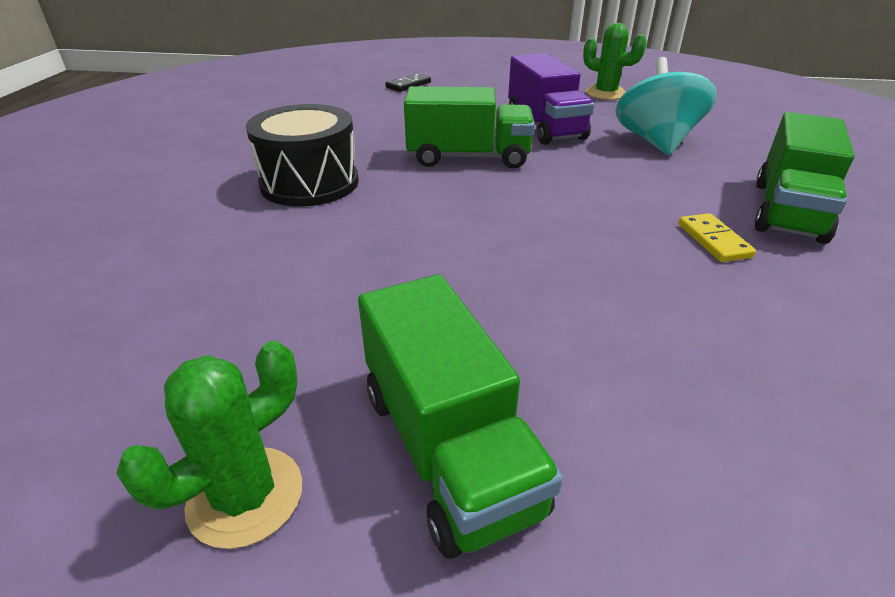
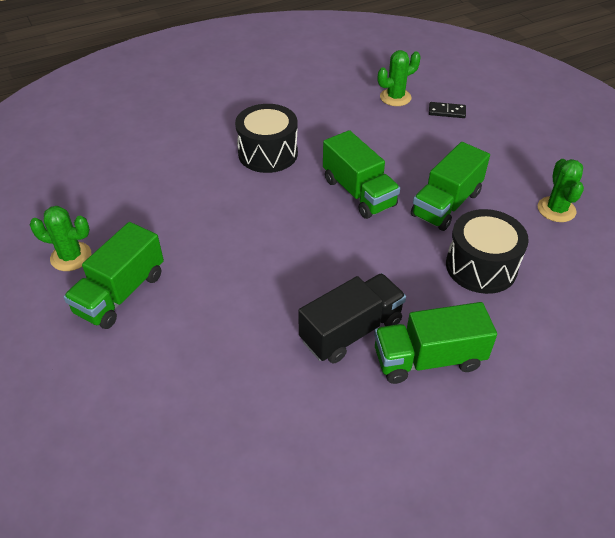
camera: 55 degrees right, 10 degrees up
(345, 95) = (395, 97): none -> green cactus
(545, 126) = (446, 204): purple truck -> green truck
(656, 142) = (481, 266): turquoise spinning top -> black drum
(713, 240) = (351, 331): yellow domino -> black truck

